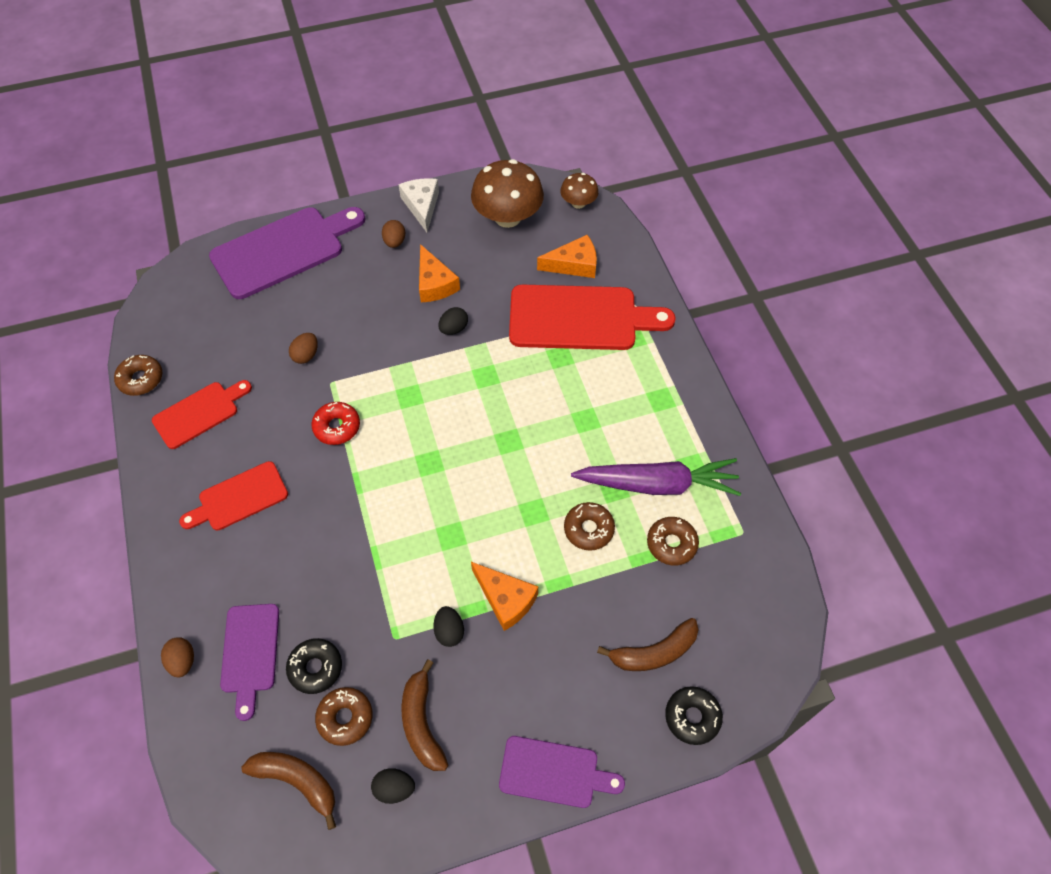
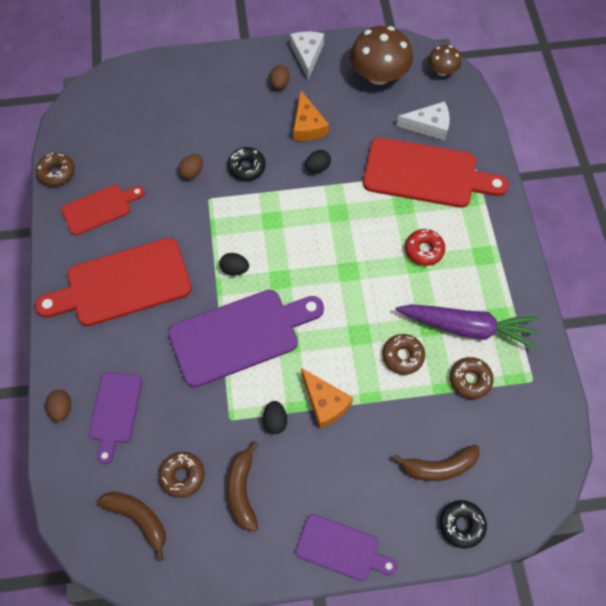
camera: 10 degrees right, 5 degrees up
(239, 498) = (122, 284): red cutting board -> red cutting board, size x1.75
(283, 250) = (186, 78): purple cutting board -> purple cutting board (240, 335)
(315, 668) = (164, 432): black donut -> black donut (247, 167)
(337, 427) = (209, 237): red donut -> red donut (424, 250)
(394, 788) = (213, 538): black egg -> black egg (234, 269)
(574, 264) = (429, 126): orange cheese -> white cheese

